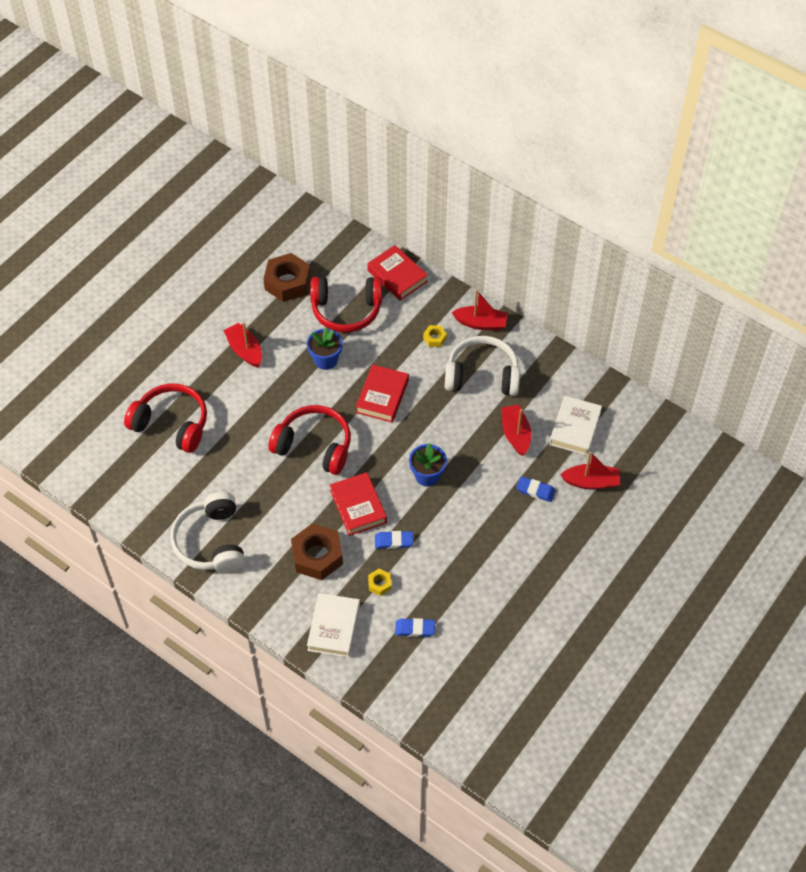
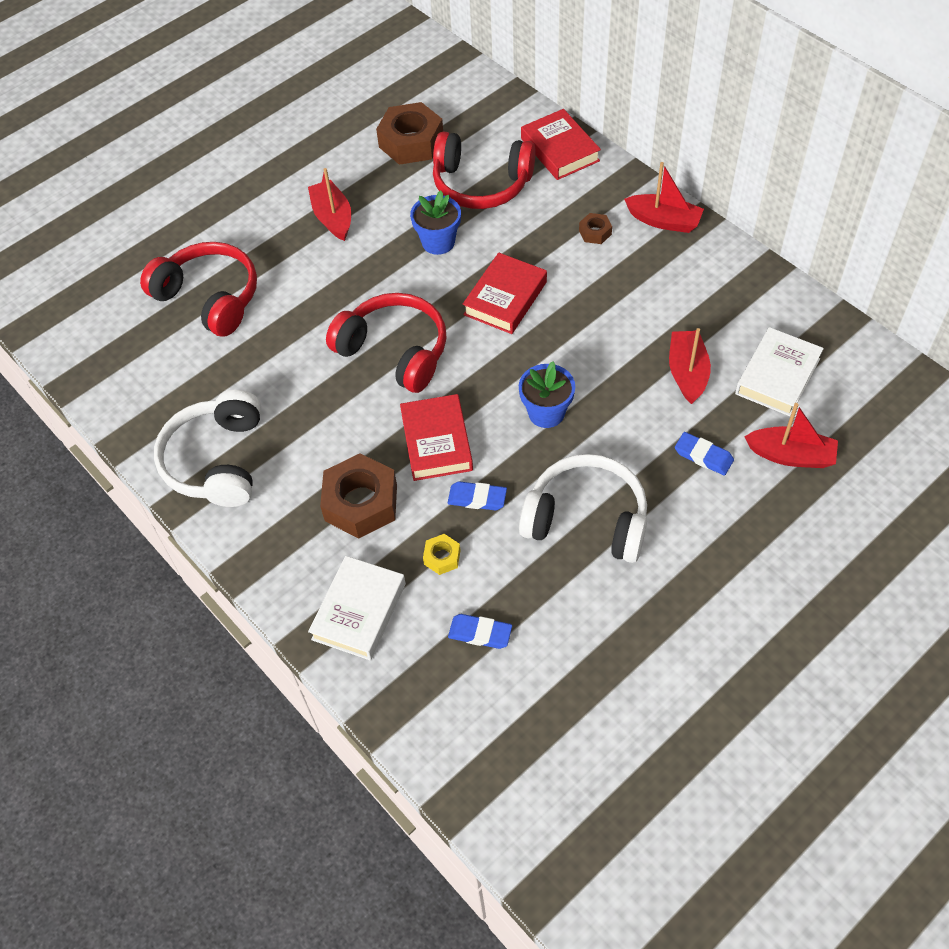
camera: 15 degrees right, 0 degrees up
(434, 338) = (595, 232): yellow nut -> brown nut
(482, 375) = (653, 288): white headphones -> white headphones (586, 519)

